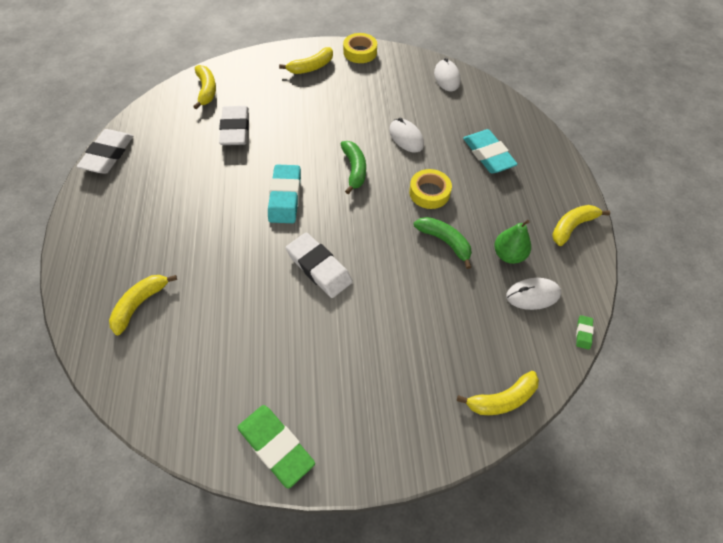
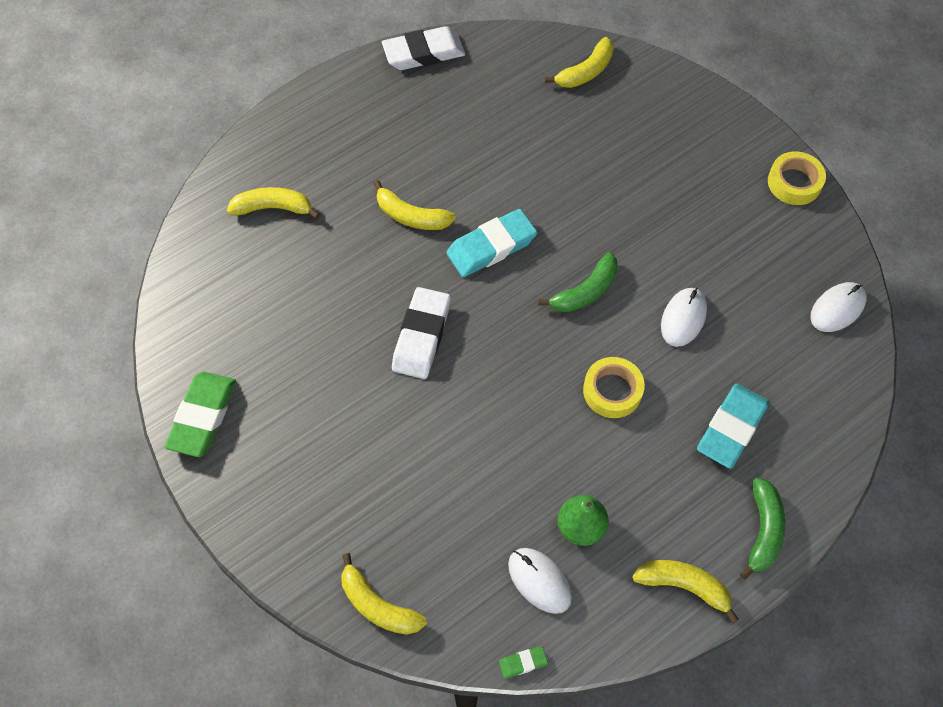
camera: 60 degrees right, 5 degrees up
(235, 129) = (550, 137): white eraser -> none
(311, 67) = (717, 147): yellow banana -> yellow banana (411, 216)
(445, 242) = (549, 446): green banana -> green banana (763, 531)

